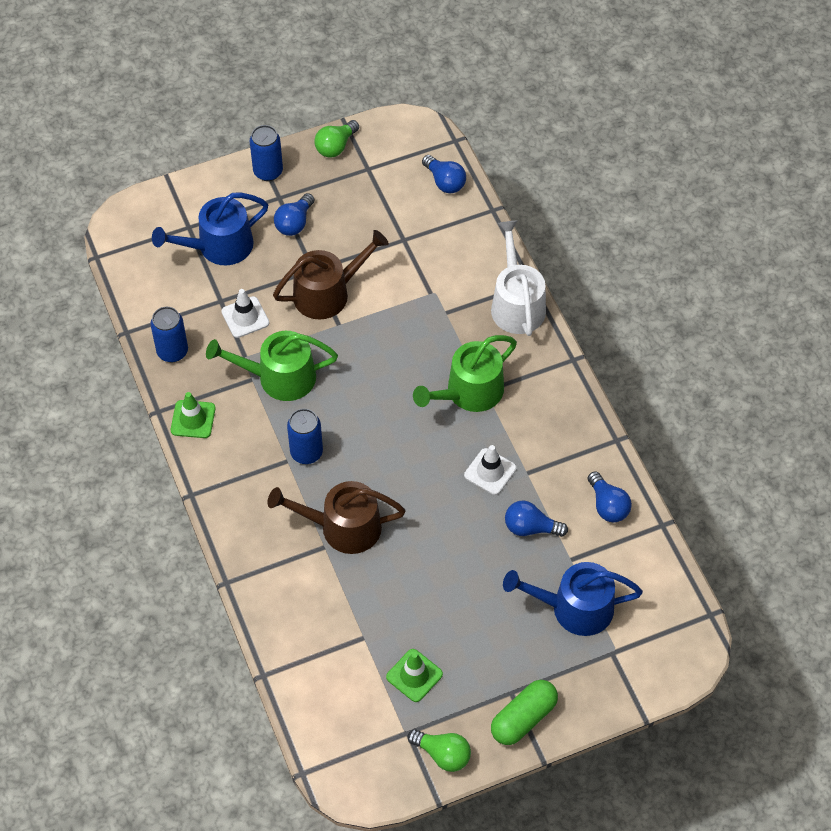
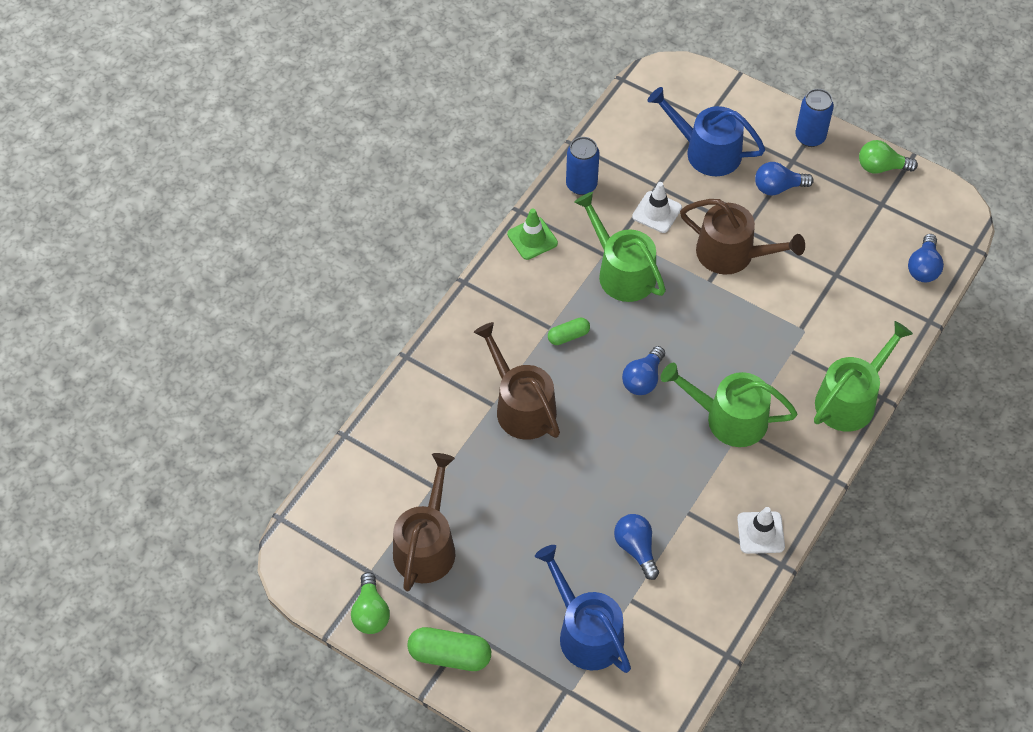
camera: 55 degrees right, 0 degrees up
(306, 452) = (568, 336): blue can -> green capsule
(414, 675) = (426, 545): green traffic cone -> brown watering can
(490, 471) = (665, 483): white traffic cone -> white traffic cone (760, 533)
(516, 304) = (850, 399): white watering can -> green watering can
(607, 505) = (709, 597): blue light bulb -> blue light bulb (643, 379)

